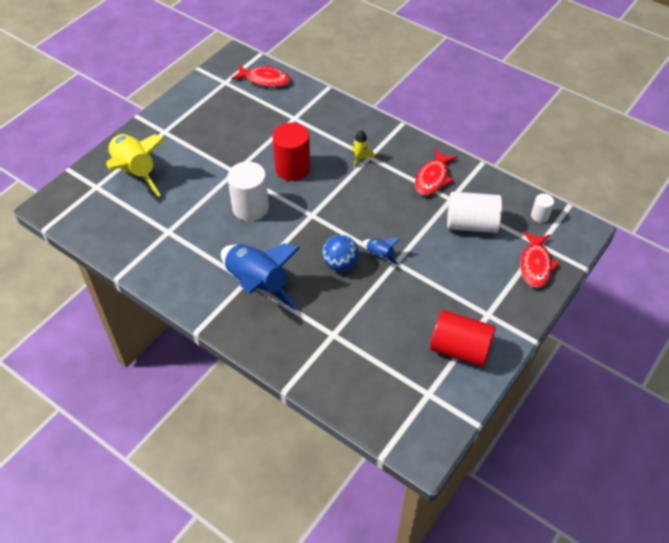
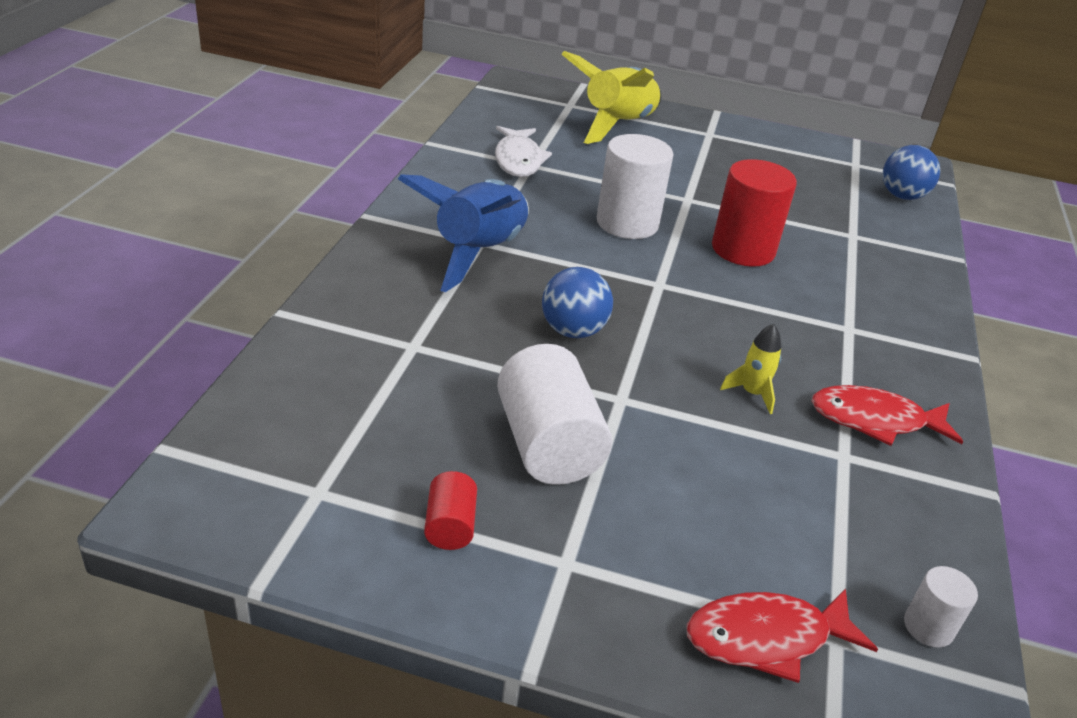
camera: 65 degrees right, 15 degrees down
(160, 236) = (518, 160): none -> white fish
(265, 79) = (902, 196): red fish -> blue ball
(360, 158) = (834, 318): yellow rocket -> yellow rocket (752, 393)
(379, 255) = (625, 375): blue rocket -> none
(460, 349) = (450, 526): red cylinder -> red cylinder, size x0.50
(471, 224) = (801, 498): white cylinder -> white cylinder (548, 445)

